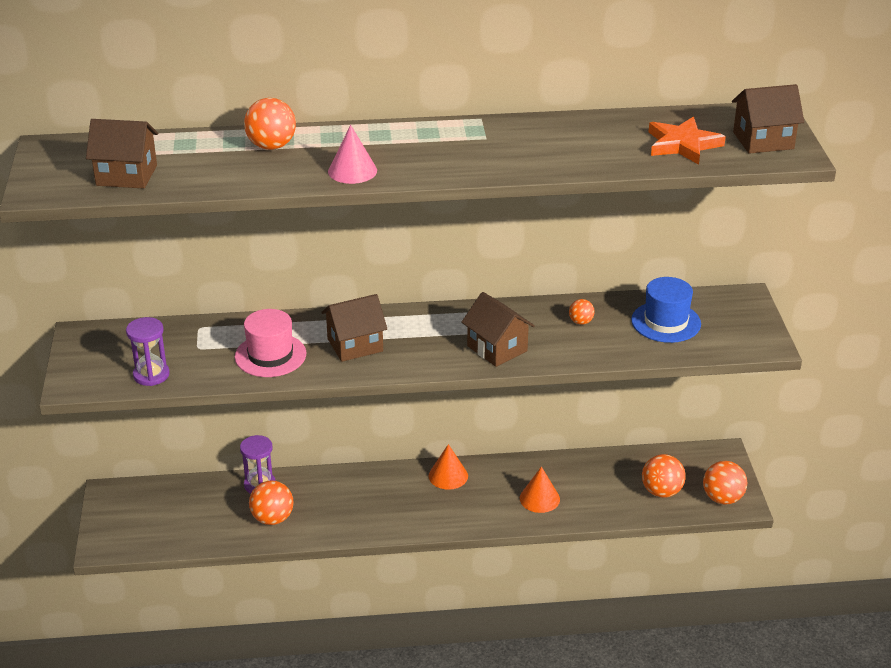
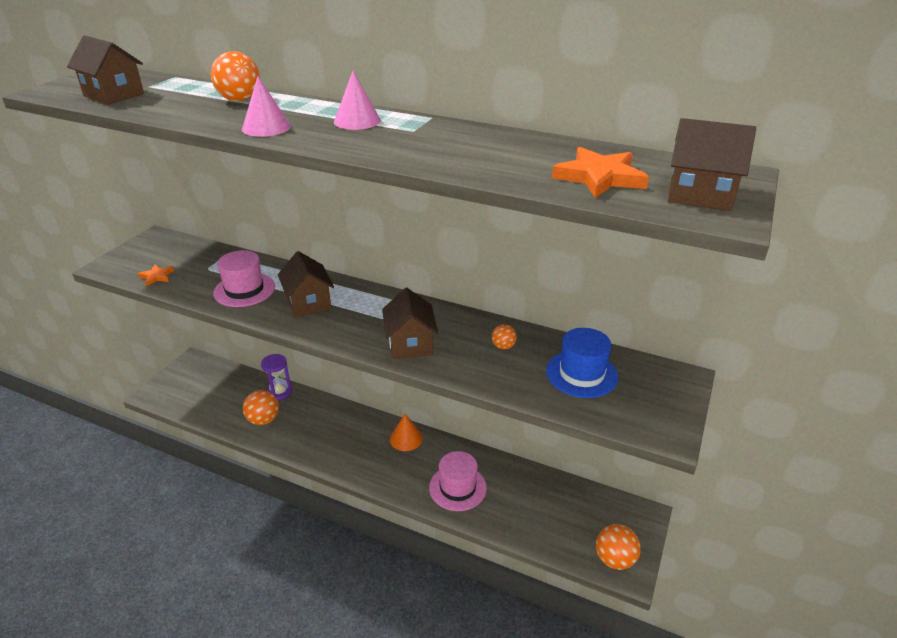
camera: 30 degrees right, 0 degrees up
(151, 375) = (157, 276): purple hourglass -> orange star
(355, 345) = (308, 303): brown house -> brown house turned 60 degrees clockwise
(422, 141) = (357, 121): none -> pink cone
(539, 498) = (457, 487): orange cone -> pink hat
(661, 492) = (563, 527): orange ball -> none

